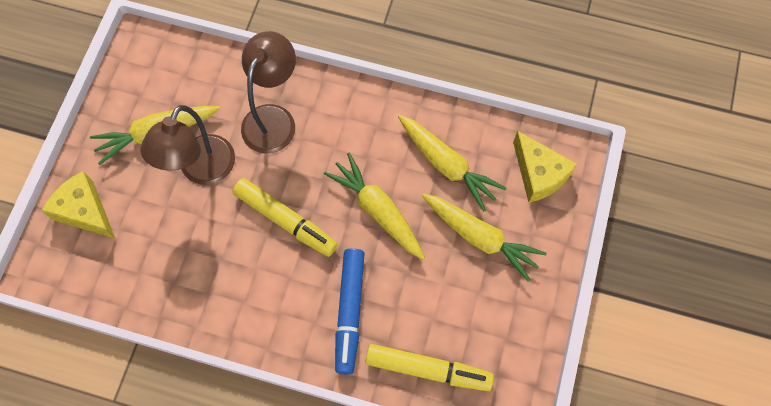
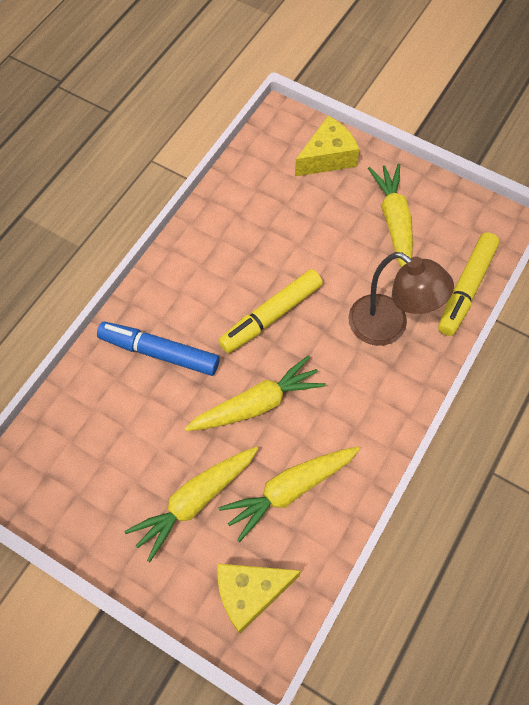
camera: 105 degrees right, 5 degrees down
(201, 170) = (345, 253): brown lamp -> none
(428, 369) = (78, 409): yellow marker -> yellow marker (466, 288)

